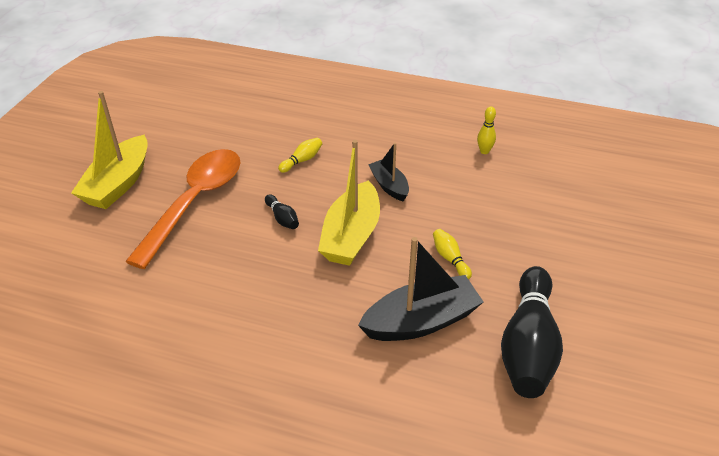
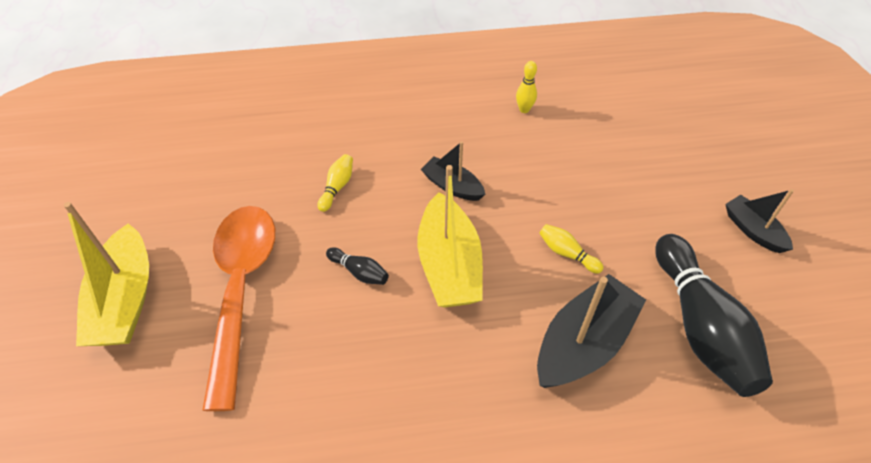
camera: 25 degrees left, 10 degrees up
(628, 296) = (753, 230): none -> black boat

